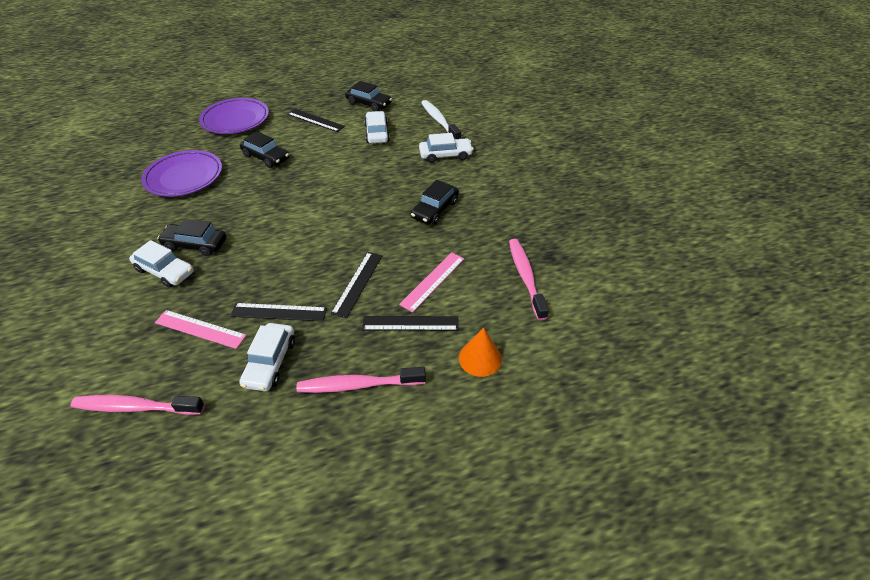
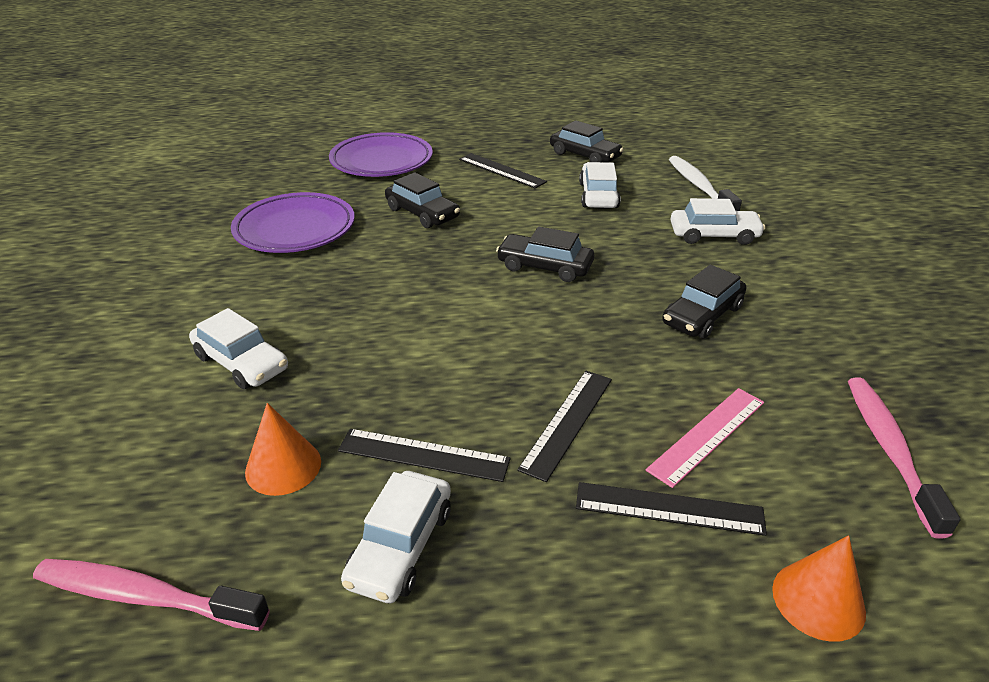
camera: 10 degrees right, 10 degrees down
(195, 244) = (296, 327): black car -> black car (545, 266)
(200, 329) = (283, 466): pink ruler -> orange cone
(357, 385) = (567, 618): pink toothbrush -> none

